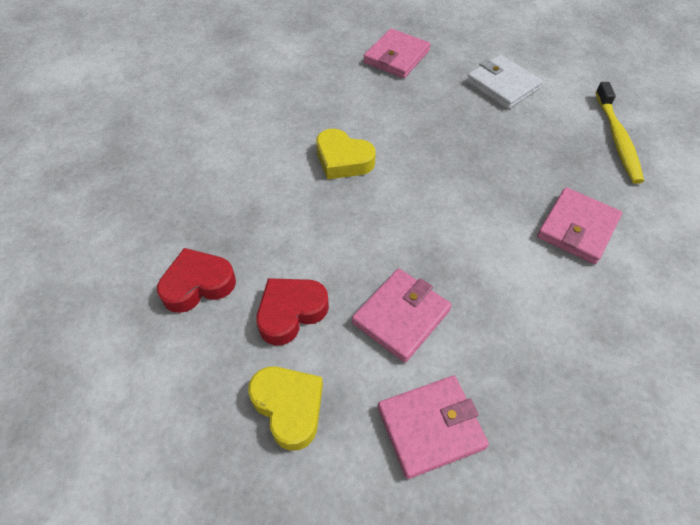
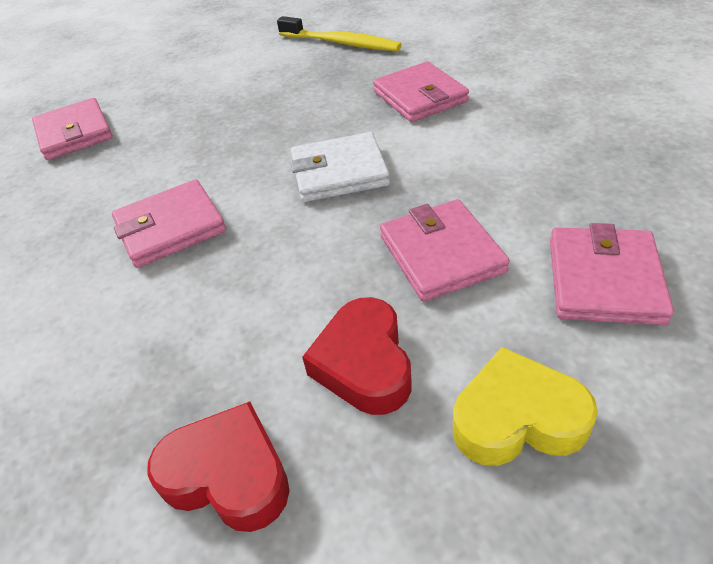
camera: 55 degrees left, 10 degrees down
(198, 284) = (228, 474): red heart -> red heart turned 105 degrees clockwise
(343, 160) = (171, 228): yellow heart -> pink wallet
(502, 85) = (206, 79): white wallet -> white wallet (339, 172)

